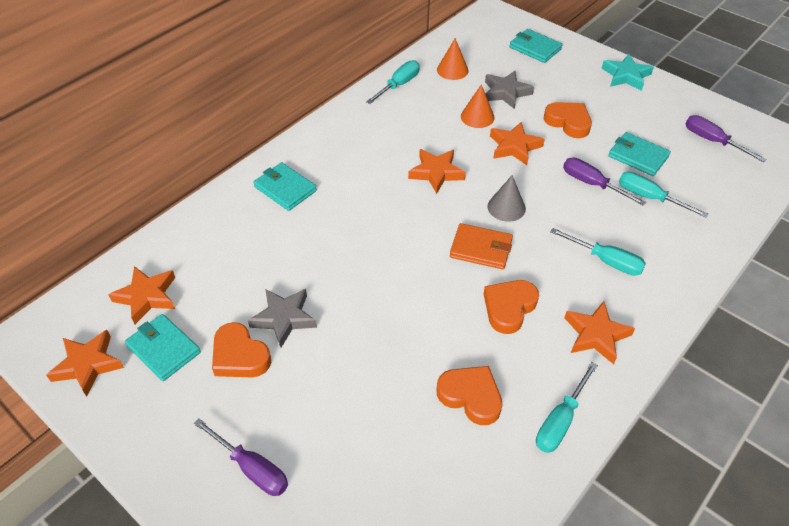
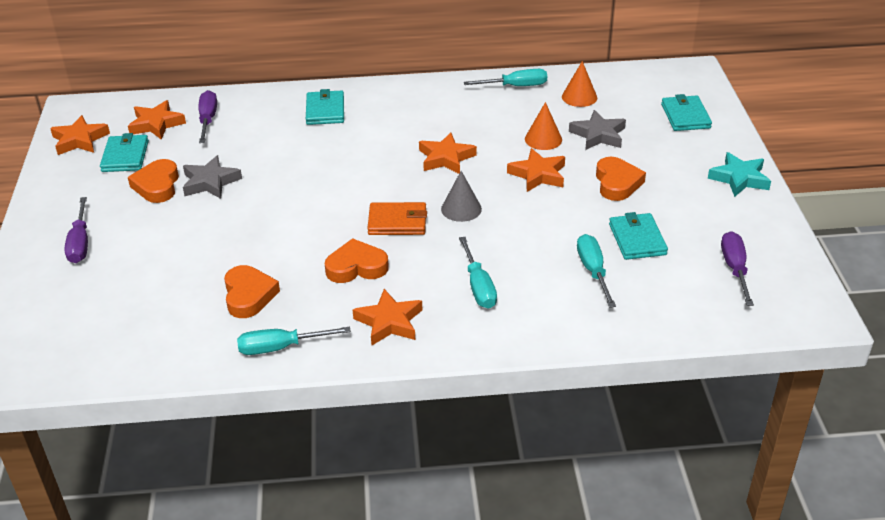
camera: 45 degrees right, 10 degrees down
(481, 249) = (397, 222): orange wallet -> orange wallet turned 60 degrees counterclockwise
(592, 184) = (559, 234): purple screwdriver -> purple screwdriver (208, 119)

